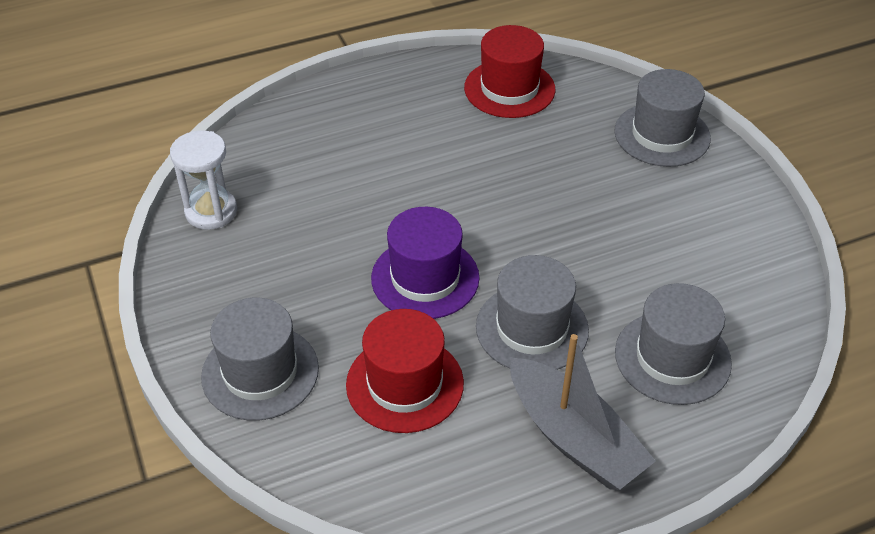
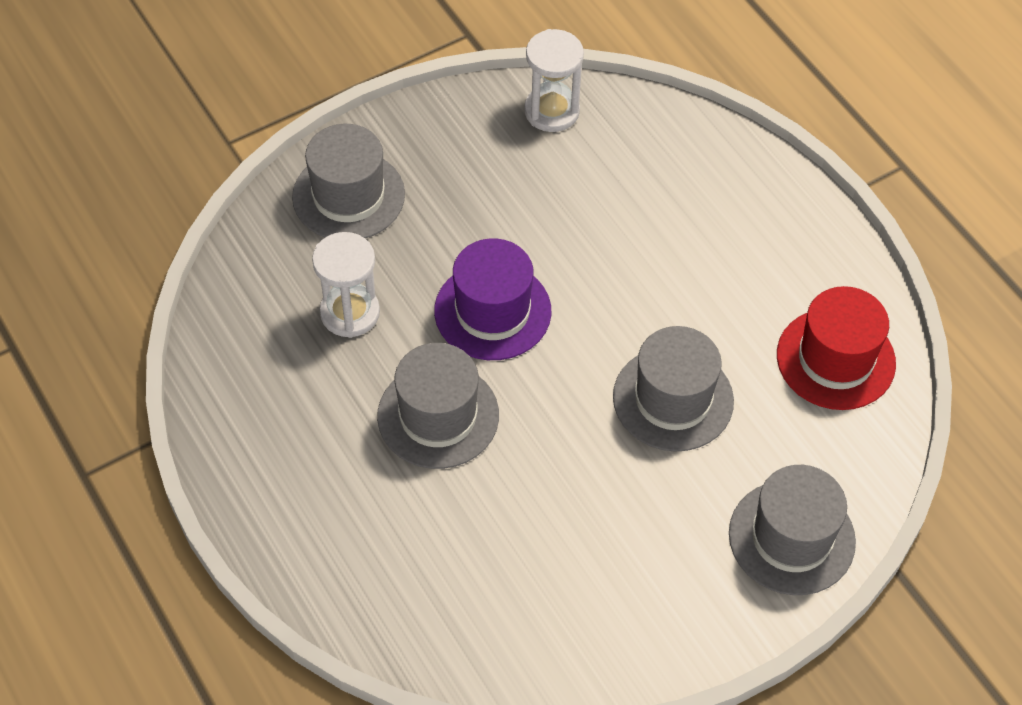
camera: 80 degrees right, 10 degrees up
(405, 384) = (350, 313): red hat -> white hourglass
(574, 437) = (302, 463): grey boat -> none
(672, 357) = (417, 552): grey hat -> grey hat (673, 399)

